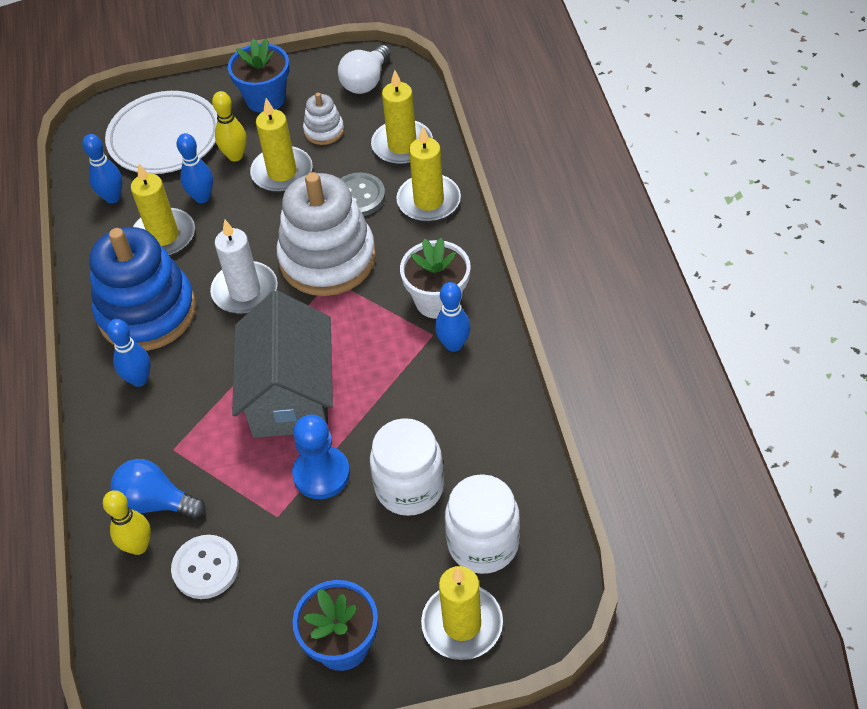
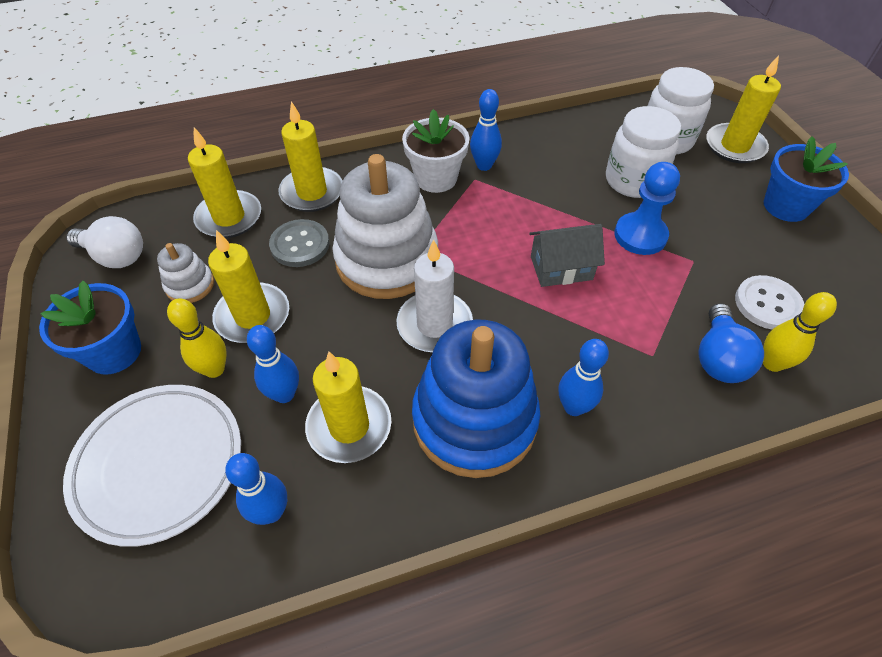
camera: 100 degrees left, 0 degrees up
(290, 394) = (561, 268): grey house -> grey house, size x0.56

